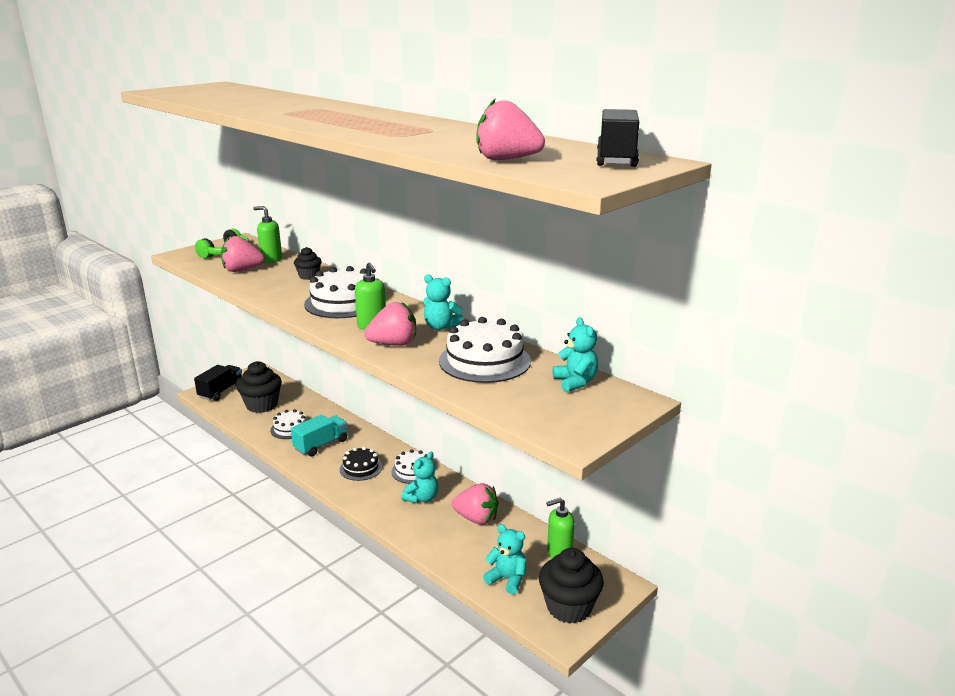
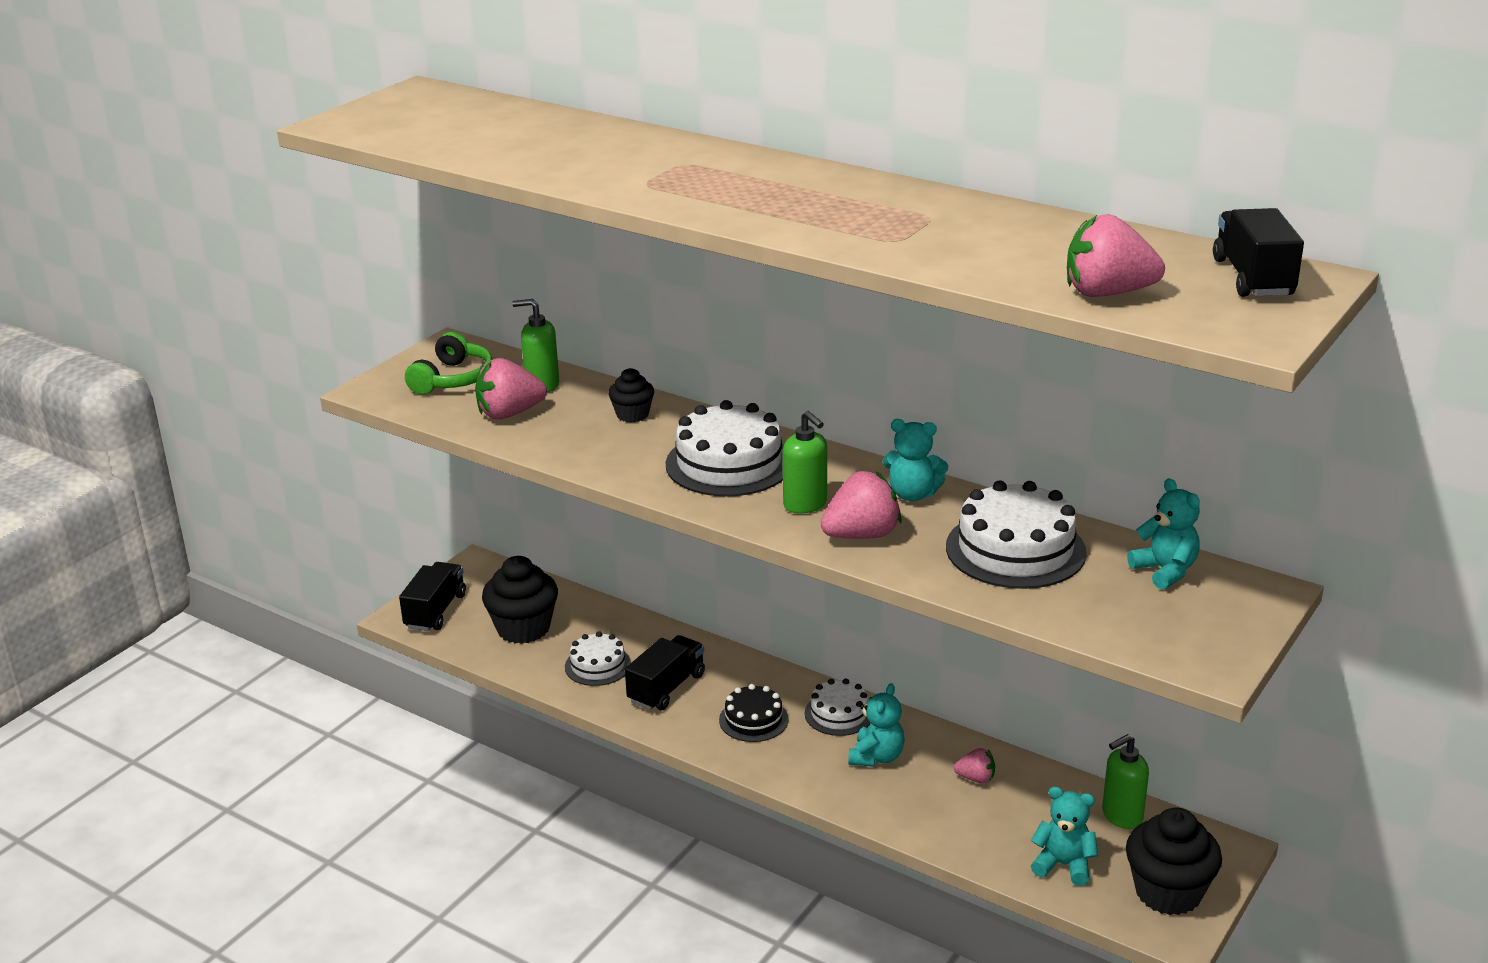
camera: 10 degrees left, 5 degrees up
(321, 445) = (666, 688): turquoise truck -> black truck
(476, 519) = (976, 778): pink strawberry -> pink strawberry, size x0.55

